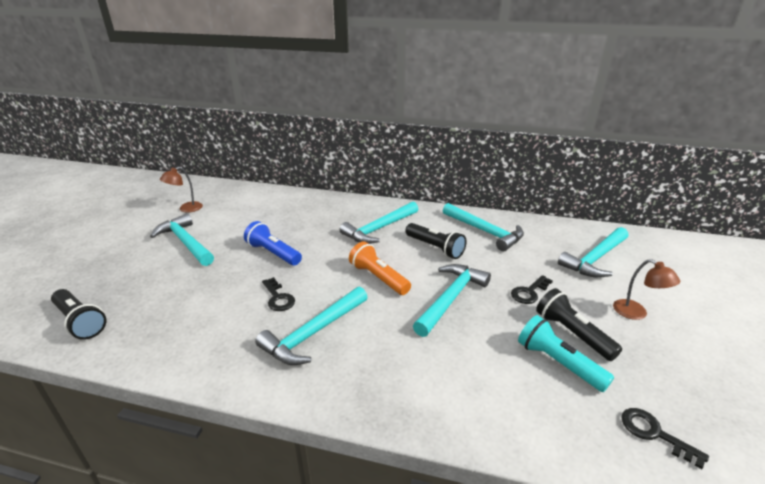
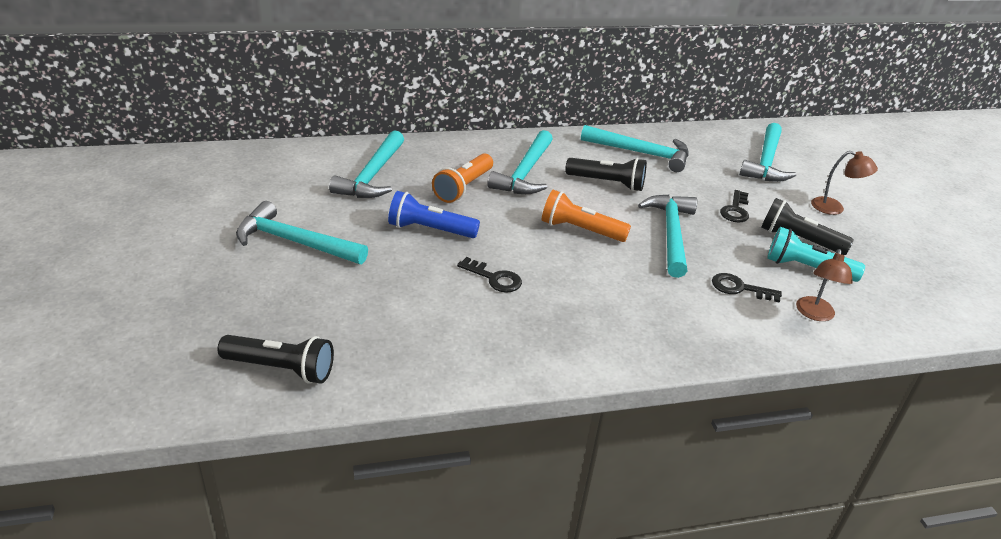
camera: 30 degrees left, 5 degrees up
(186, 209) = (233, 196): brown lamp -> brown lamp (814, 314)
(313, 333) = (571, 303): turquoise hammer -> turquoise hammer (372, 175)
(326, 230) = (463, 187): none -> orange flashlight
(654, 433) = (909, 302): black key -> black key (739, 288)

